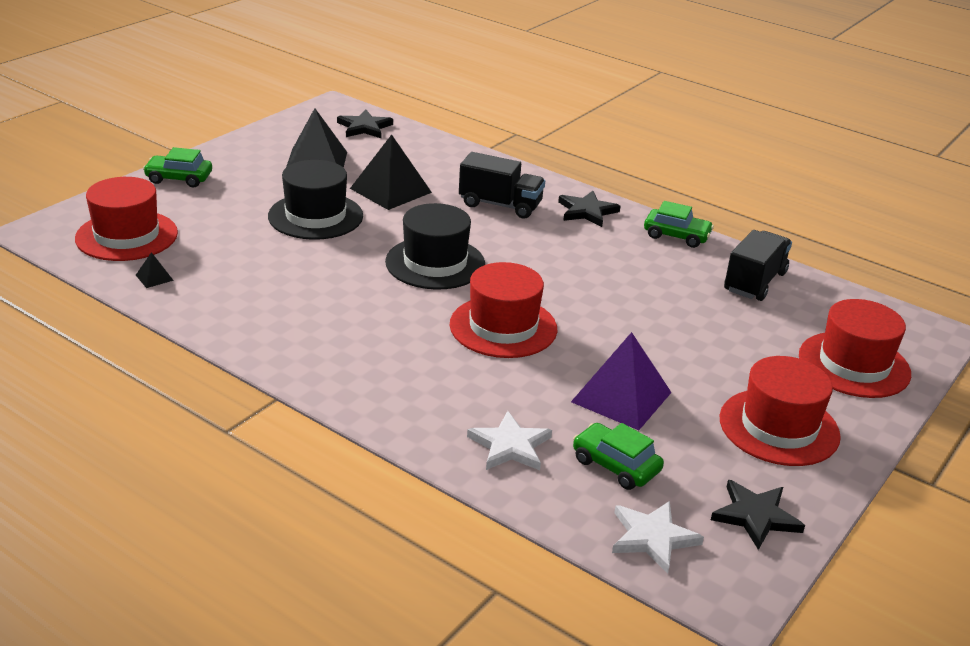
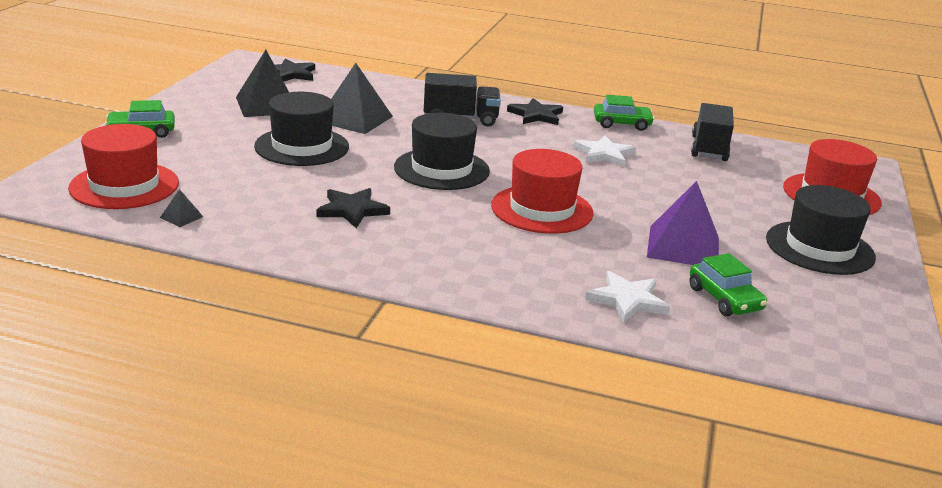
camera: 20 degrees left, 5 degrees down
(615, 465) = (724, 299): green car -> green car turned 135 degrees counterclockwise
(652, 538) = (802, 348): white star -> white star (604, 154)
(755, 516) = (862, 316): black star -> black star (352, 210)
(779, 427) = (819, 248): red hat -> black hat

